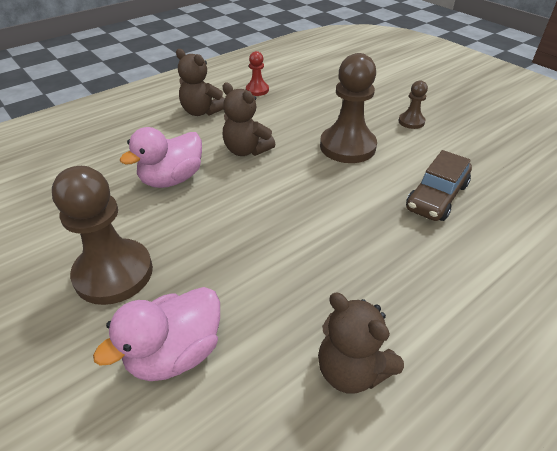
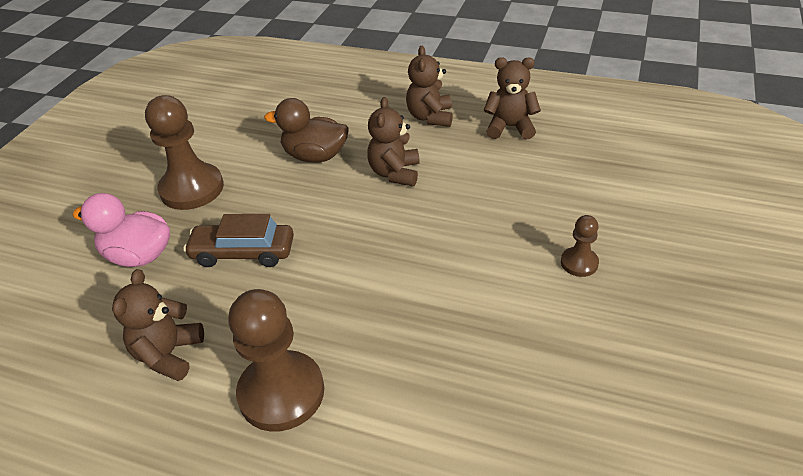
camera: 60 degrees right, 0 degrees up
(172, 179) = (315, 156): pink duck -> brown duck
(257, 90) = (510, 127): red pawn -> brown teddy bear
(347, 146) = (469, 233): brown pawn -> brown pawn (281, 392)
(436, 197) = (440, 335): brown car -> brown car (243, 252)

